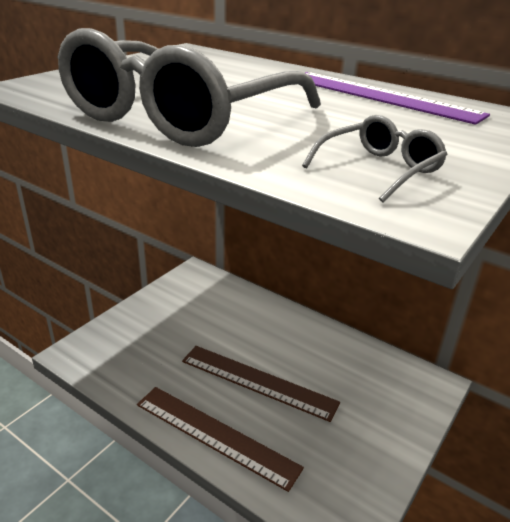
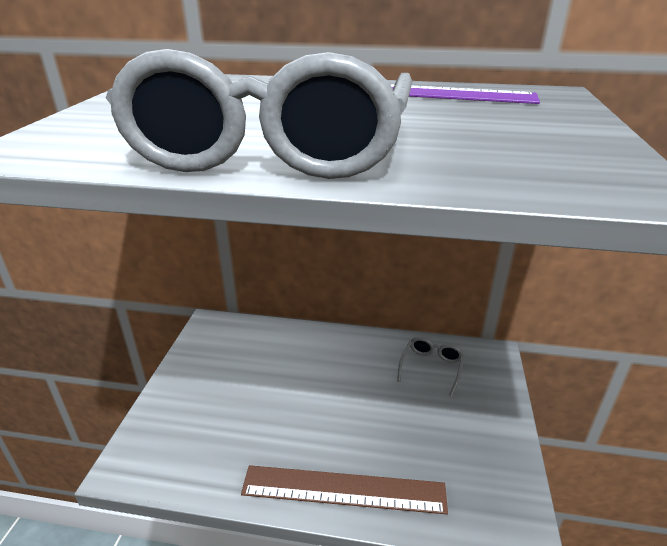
camera: 25 degrees left, 0 degrees up
(258, 382) = (347, 415): brown ruler -> none
(379, 169) = (542, 160): grey glasses -> grey glasses (431, 367)

